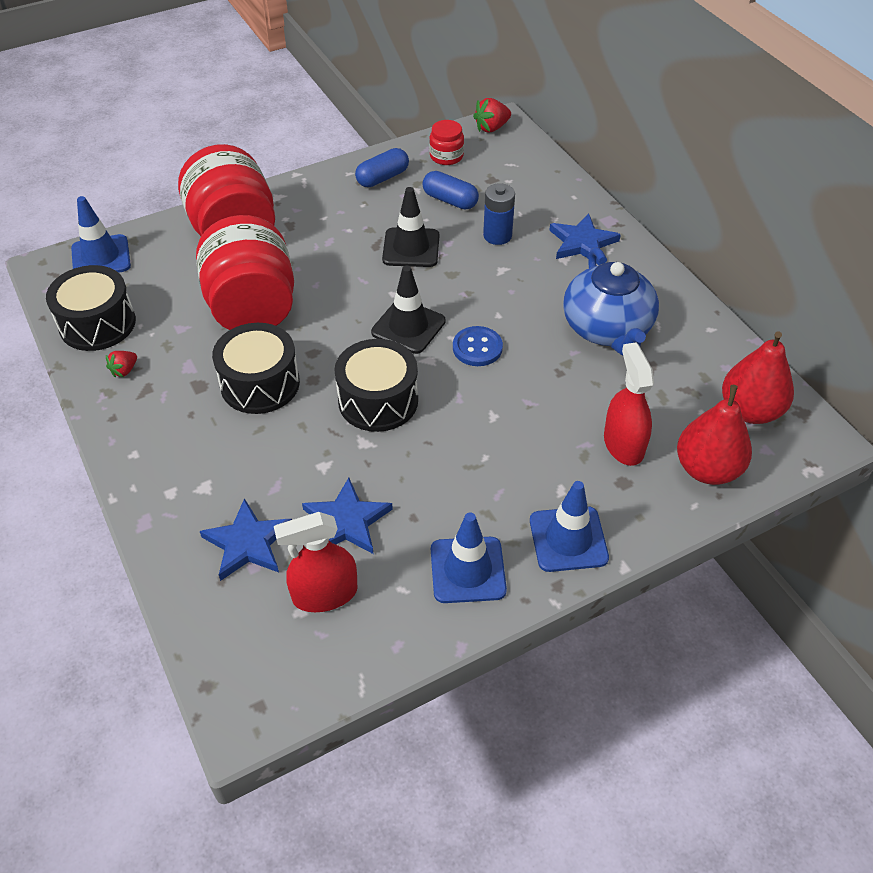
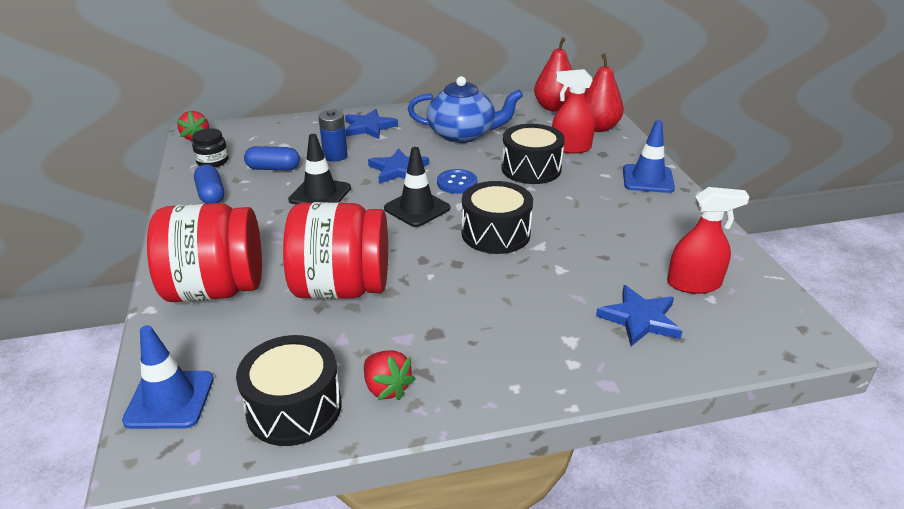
camera: 75 degrees left, 15 degrees down
(124, 370) = (386, 388): red strawberry -> red strawberry, size x1.55
(260, 384) = (449, 293): black drum -> black drum (531, 169)
(324, 594) = (694, 283): red spray bottle -> red spray bottle turned 90 degrees counterclockwise
(347, 521) = (622, 264): blue star -> blue star (398, 170)
(446, 156) = (213, 161): red jar -> black jar
(450, 200) = (273, 168): blue capsule -> blue capsule turned 45 degrees clockwise
(467, 570) = (672, 219): blue traffic cone -> none

